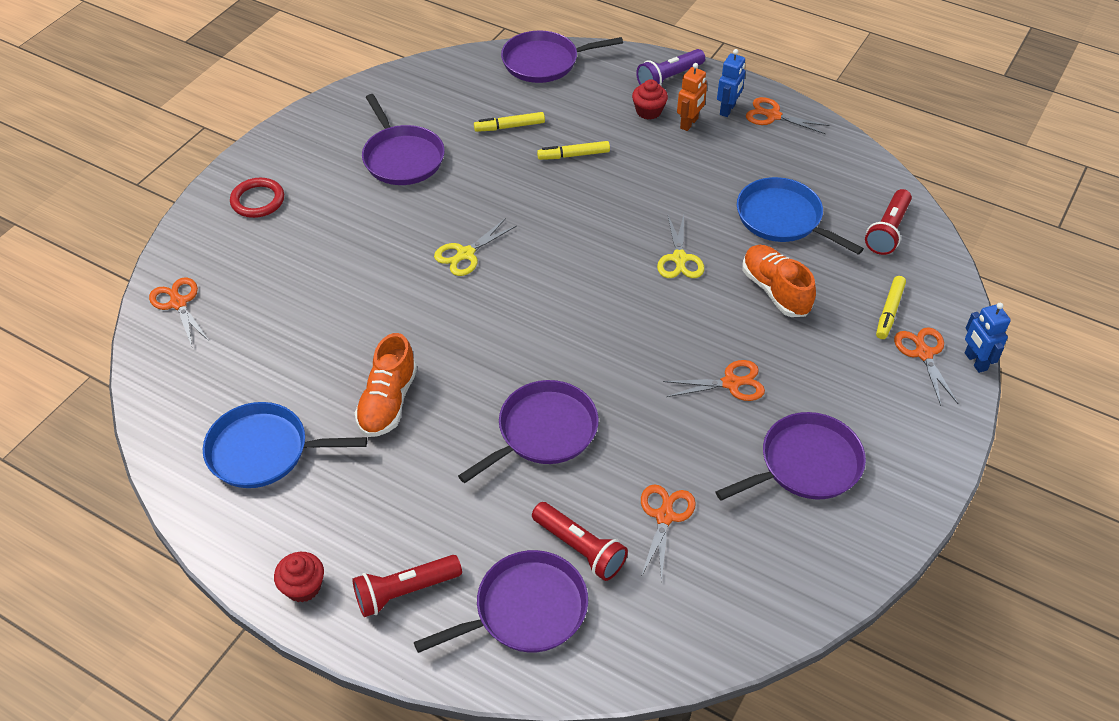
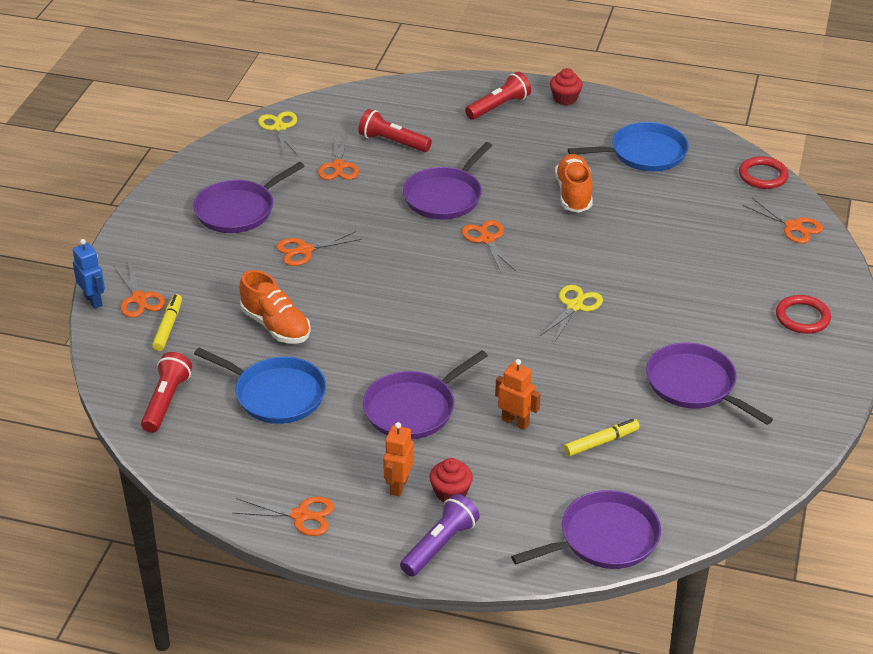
camera: 165 degrees right, 10 degrees down
(151, 382) = (763, 176): none -> red ring
(519, 355) = (487, 239): none -> orange scissors
(525, 609) = (417, 111): purple pan -> purple pan (413, 409)
(573, 155) = (515, 422): yellow marker -> orange robot
(679, 258) = (372, 338): yellow scissors -> yellow scissors (279, 128)
(728, 109) = (357, 513): blue robot -> none

